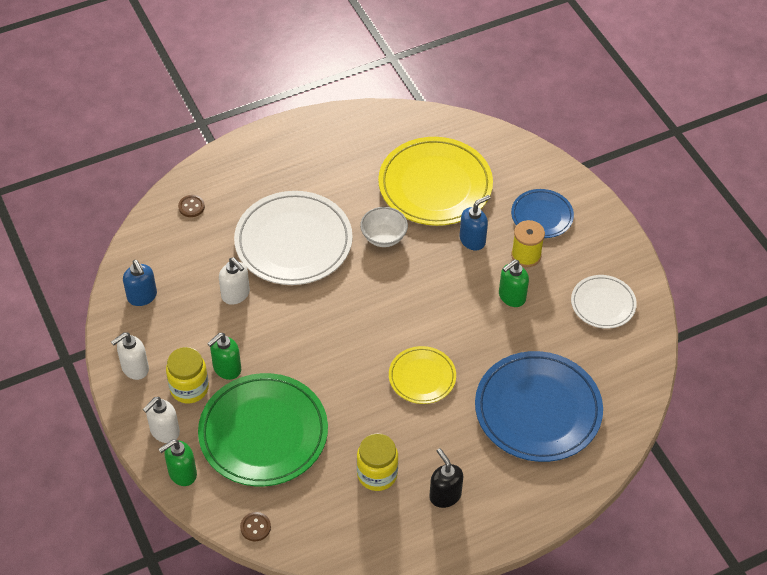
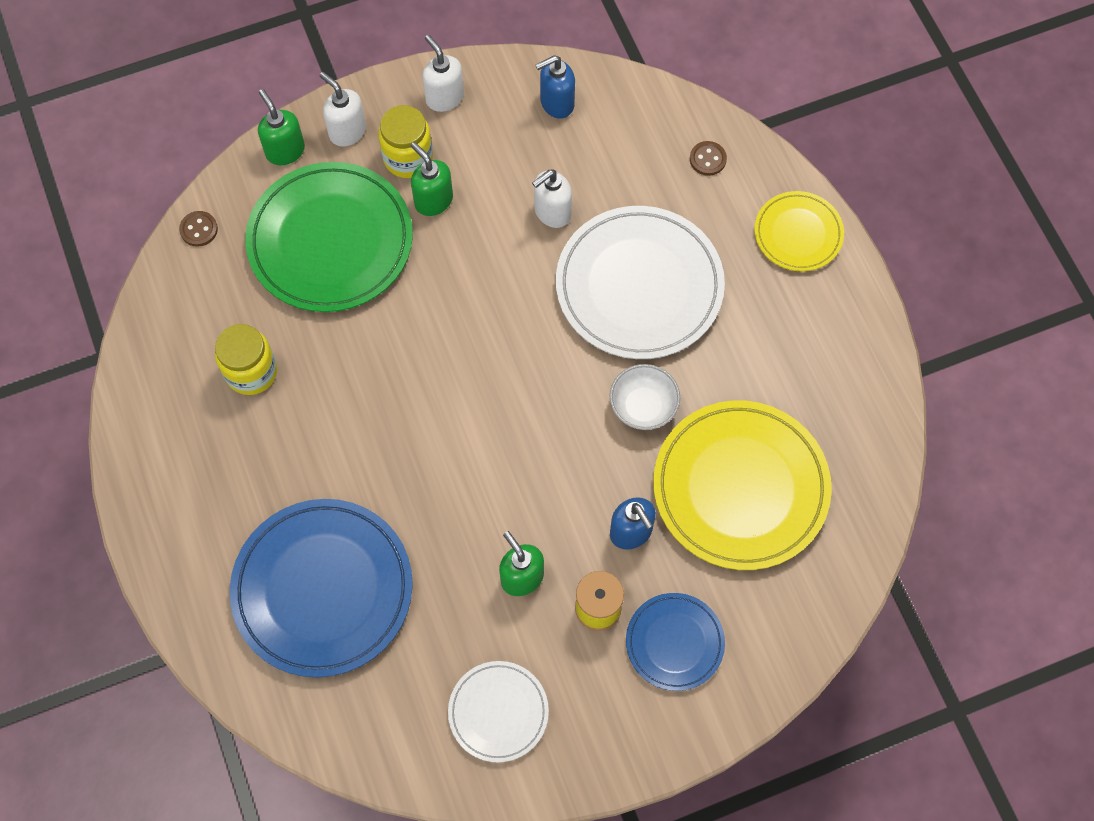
camera: 95 degrees right, 15 degrees up
(422, 377) = (394, 439): yellow plate -> yellow plate (798, 234)
(445, 495) = (208, 452): black soap dispenser -> none

